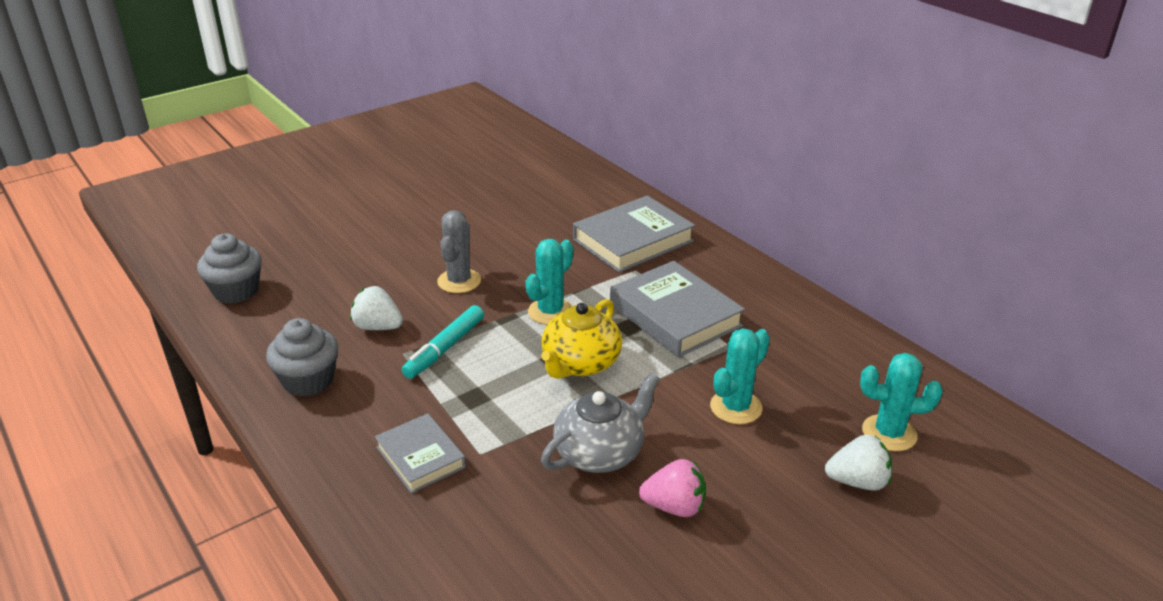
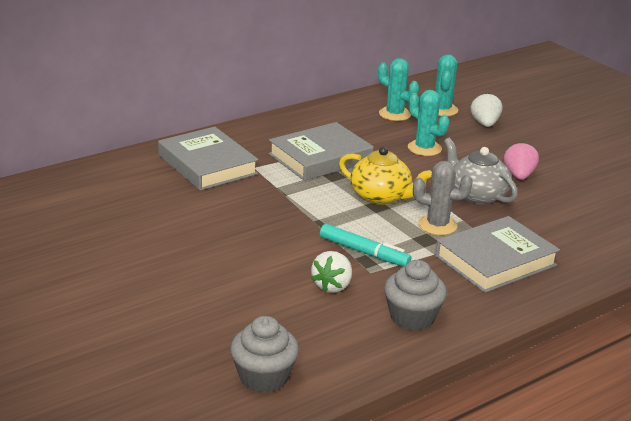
camera: 90 degrees left, 5 degrees down
(420, 457) = (495, 261): grey book -> grey book, size x1.67
(459, 281) = (261, 246): grey cactus -> grey cactus (437, 225)
(550, 312) = (312, 205): turquoise cactus -> turquoise cactus (394, 114)

